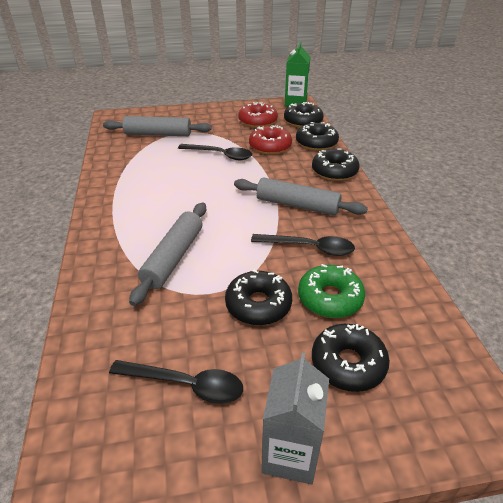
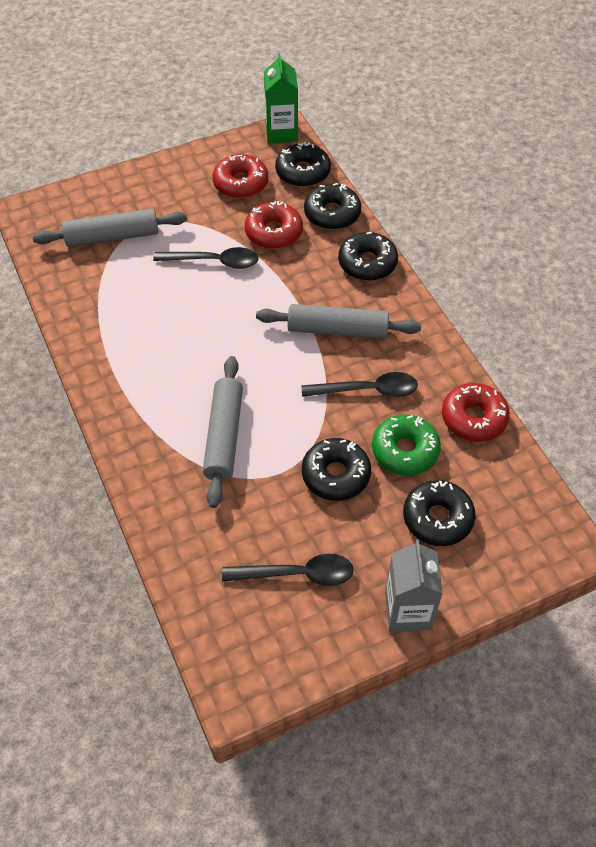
camera: 15 degrees left, 15 degrees up
(402, 285) = (473, 418): none -> red donut

